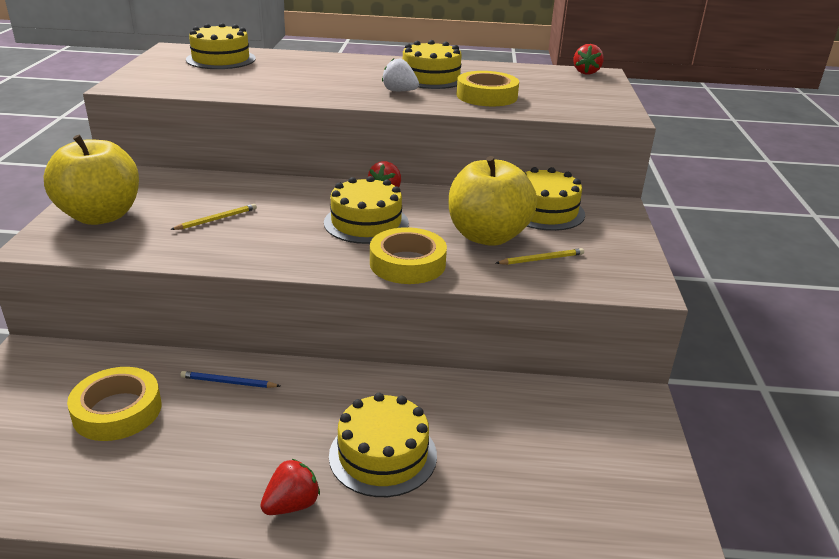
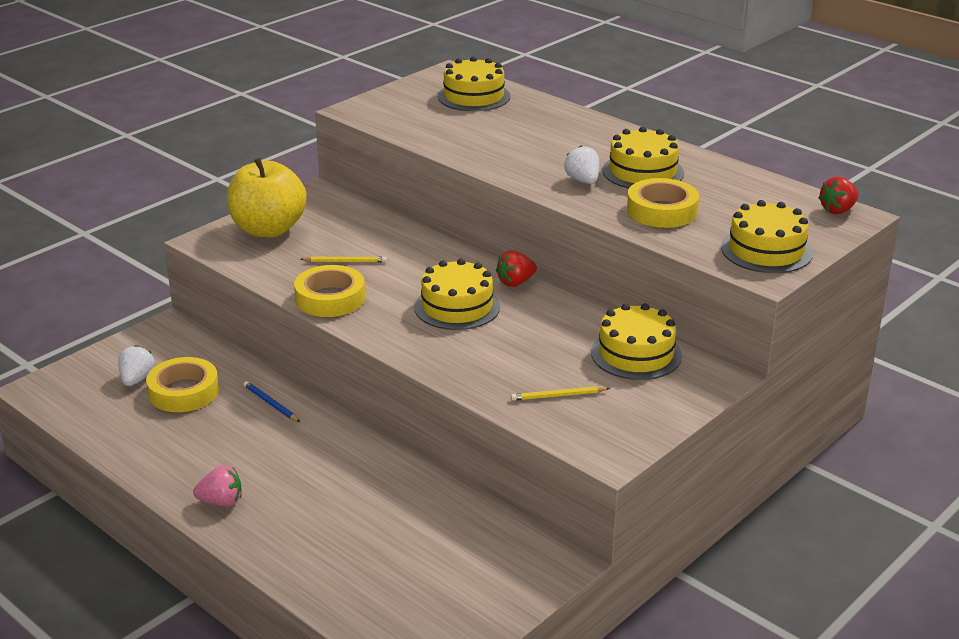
camera: 40 degrees right, 0 degrees up
(44, 422) = (137, 379): none -> white strawberry
(292, 504) = (221, 502): red strawberry -> pink strawberry
(383, 455) = (313, 502): yellow cake -> yellow cake (766, 250)
(407, 263) = (439, 355): yellow tape -> yellow tape (330, 298)
(487, 236) = (543, 357): yellow apple -> none
(541, 259) = (558, 396): yellow pencil -> yellow pencil turned 150 degrees clockwise

